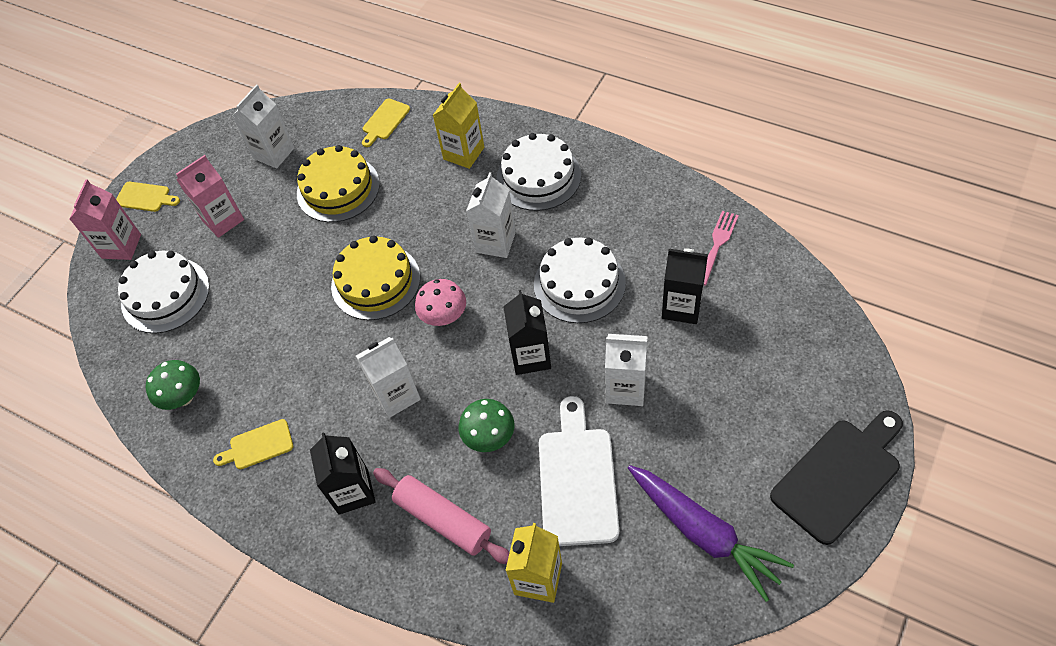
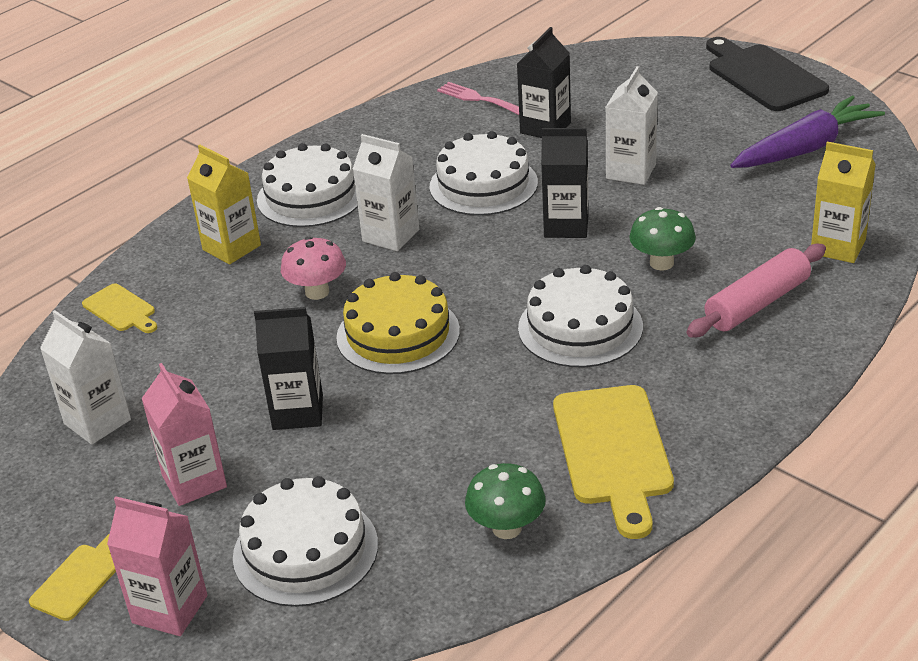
camera: 80 degrees left, 20 degrees down
(258, 445) = (613, 452): yellow cutting board -> yellow cutting board, size x1.91
(338, 188) = (215, 359): yellow cake -> none
(353, 491) = (704, 370): black carton -> black carton (298, 412)
(396, 395) = (580, 327): white carton -> white cake
(444, 317) = (482, 282): pink mushroom -> pink mushroom (317, 292)
(577, 479) = (729, 211): white cutting board -> none

